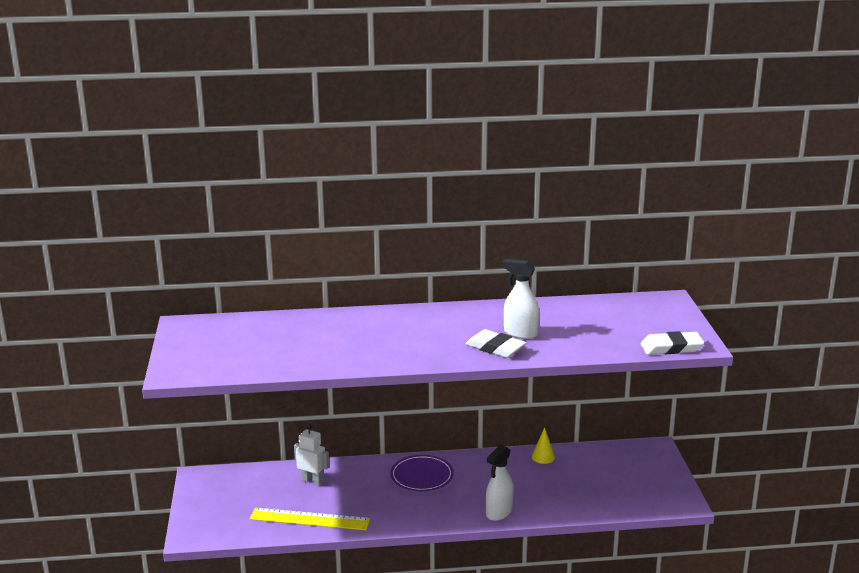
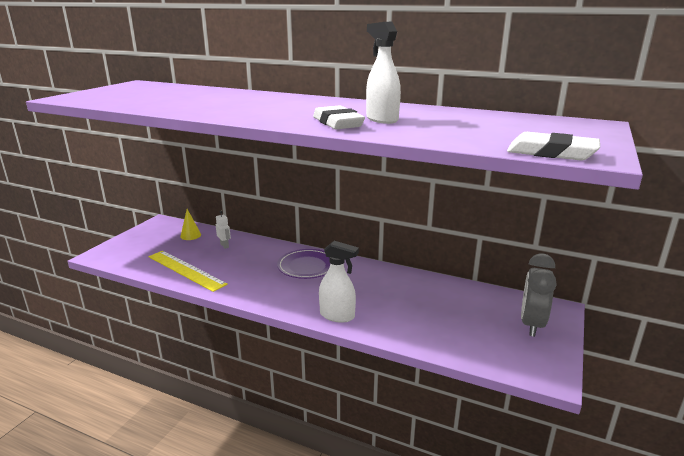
camera: 30 degrees right, 0 degrees up
(312, 481) = (224, 246): white robot -> white robot, size x0.67
(498, 512) = (337, 316): white spray bottle -> white spray bottle turned 135 degrees counterclockwise
(543, 457) = (429, 283): yellow cone -> yellow cone (190, 235)
(647, 468) = (532, 324): none -> grey clock

